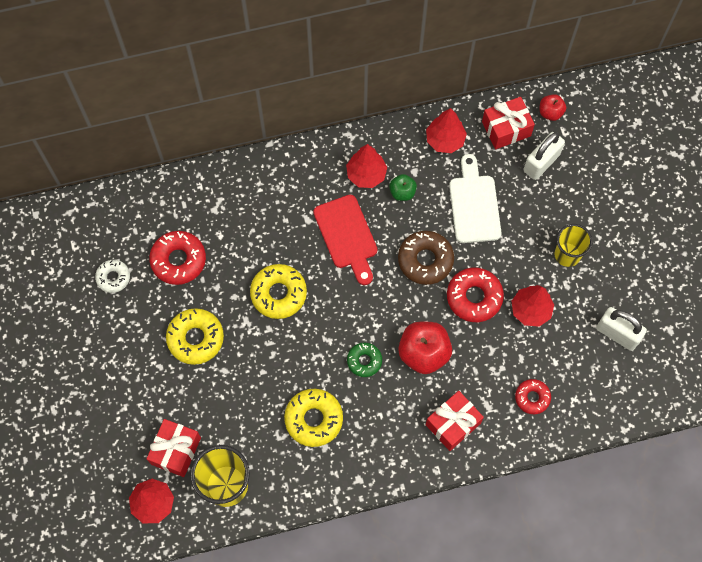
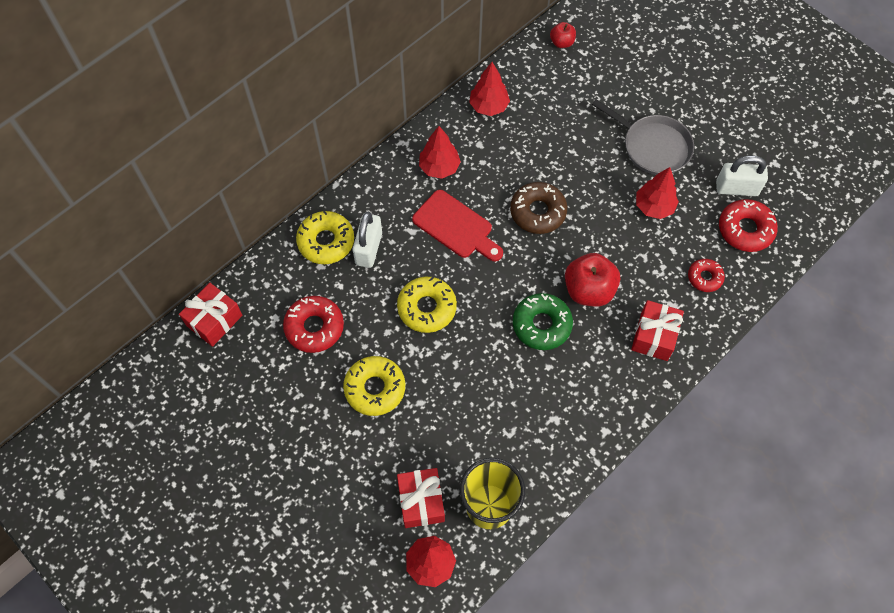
camera: 30 degrees left, 5 degrees down
(113, 277) = (261, 375): white donut -> none
(314, 419) = (530, 400): yellow donut -> yellow donut (326, 241)
(364, 361) = (541, 325): green donut -> green donut, size x1.63
(402, 192) = (480, 166): green apple -> none
(474, 205) = (548, 146): white cutting board -> none
(474, 297) = (600, 221): red donut -> red donut (745, 229)
(506, 129) = (534, 73): red gift -> red gift (214, 320)
(541, 162) = (581, 85): white padlock -> white padlock (369, 248)
(567, 254) = (652, 146): yellow cup -> grey pan

